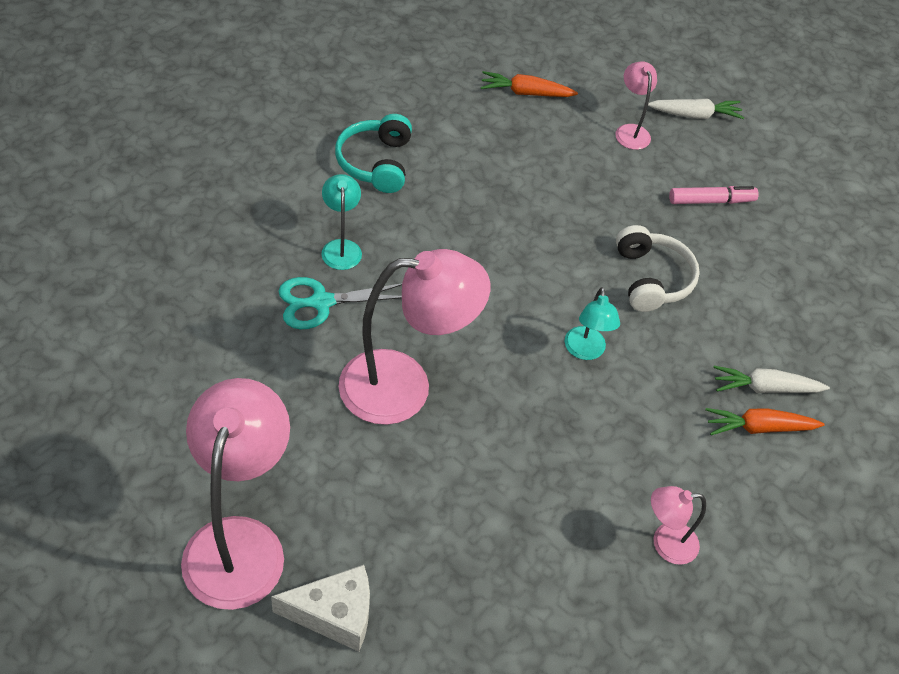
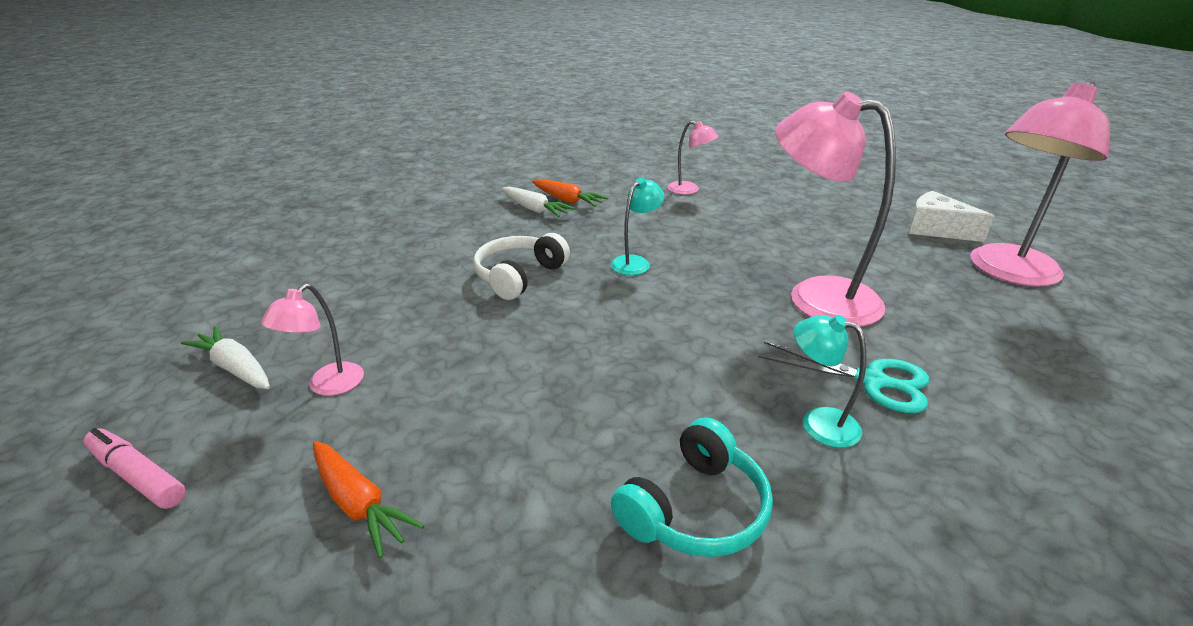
camera: 135 degrees left, 20 degrees down
(341, 247) = (818, 422): turquoise lamp -> turquoise lamp turned 90 degrees clockwise
(711, 201) = (376, 298): pink marker -> pink marker (137, 475)

